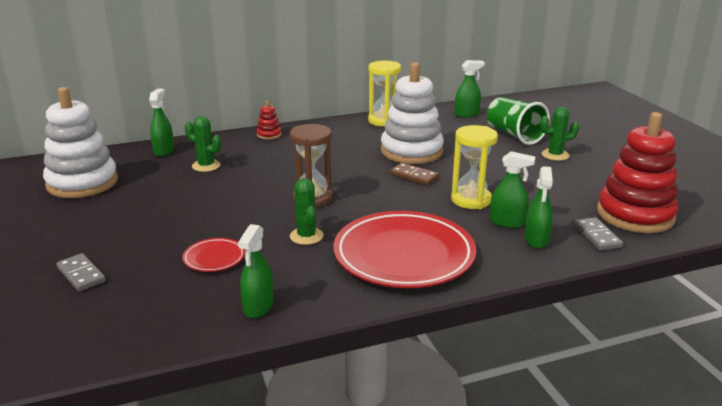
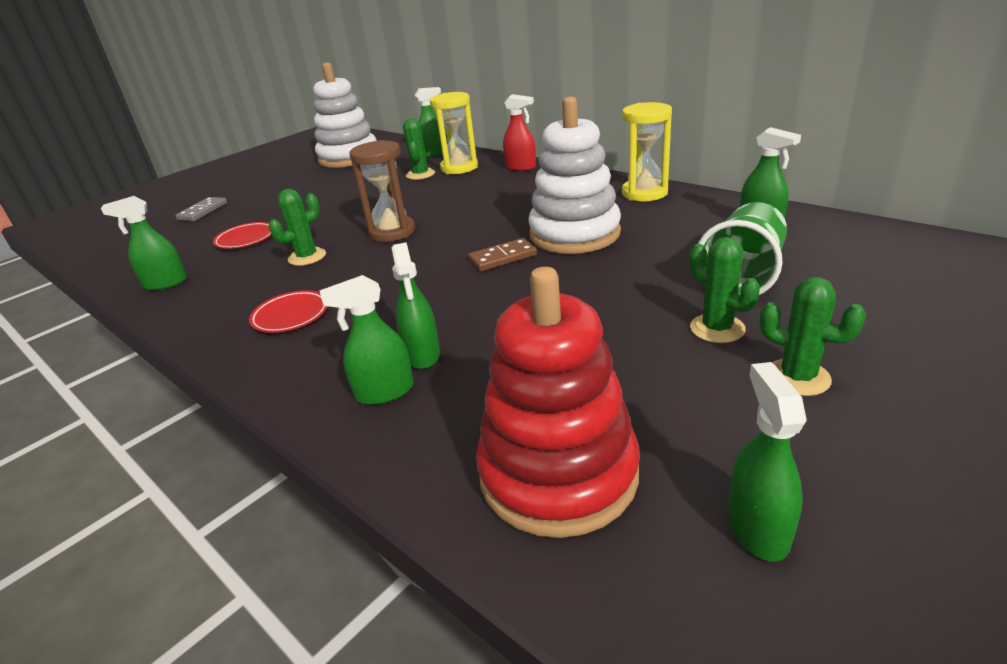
camera: 65 degrees right, 5 degrees up
(269, 135) = (521, 167): red stacking toy -> red spray bottle
(404, 255) = (291, 315): red plate -> red plate, size x0.43
(414, 176) = (503, 258): brown domino -> brown domino turned 60 degrees clockwise
(471, 200) = (470, 310): yellow hourglass -> yellow hourglass (459, 168)
(597, 236) = (436, 447): grey domino -> none
(605, 155) = (797, 377): none -> green cactus
(685, 191) = (757, 528): none -> green spray bottle

